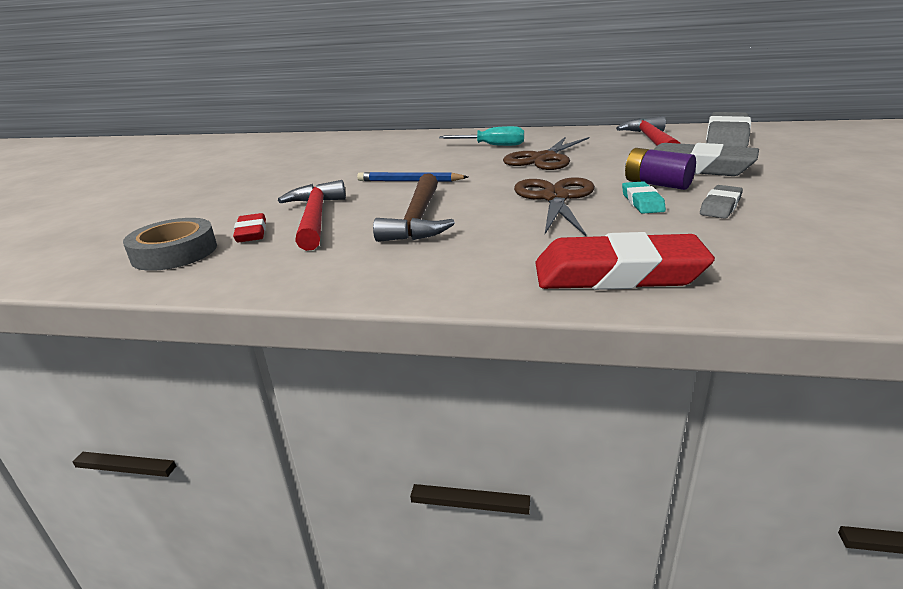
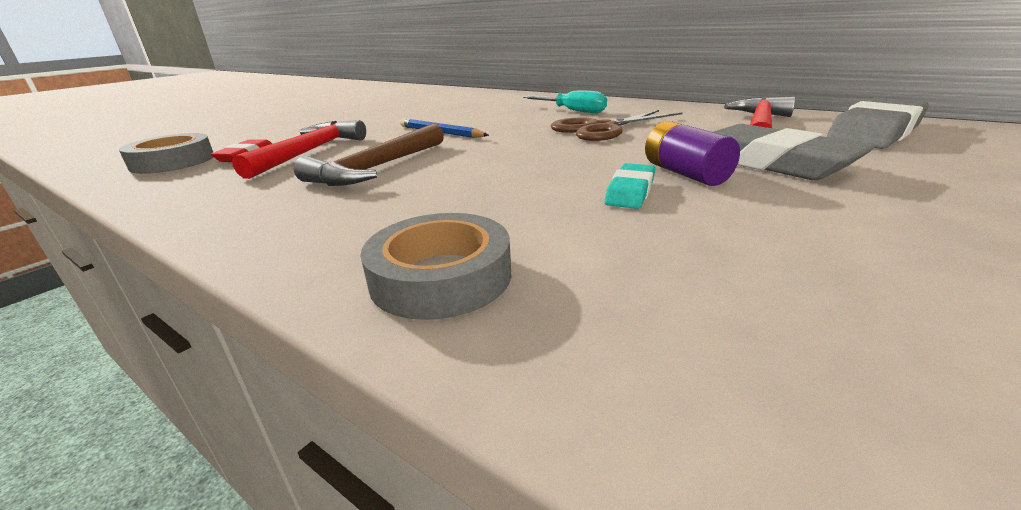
camera: 25 degrees right, 0 degrees up
(555, 198) = (539, 170): brown scissors -> none
(617, 274) = (441, 276): red eraser -> grey tape
(720, 206) = (730, 217): grey eraser -> none

